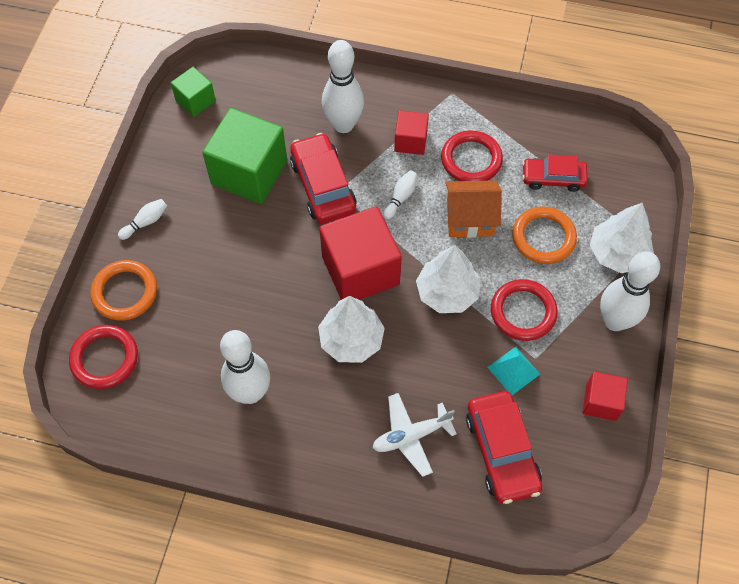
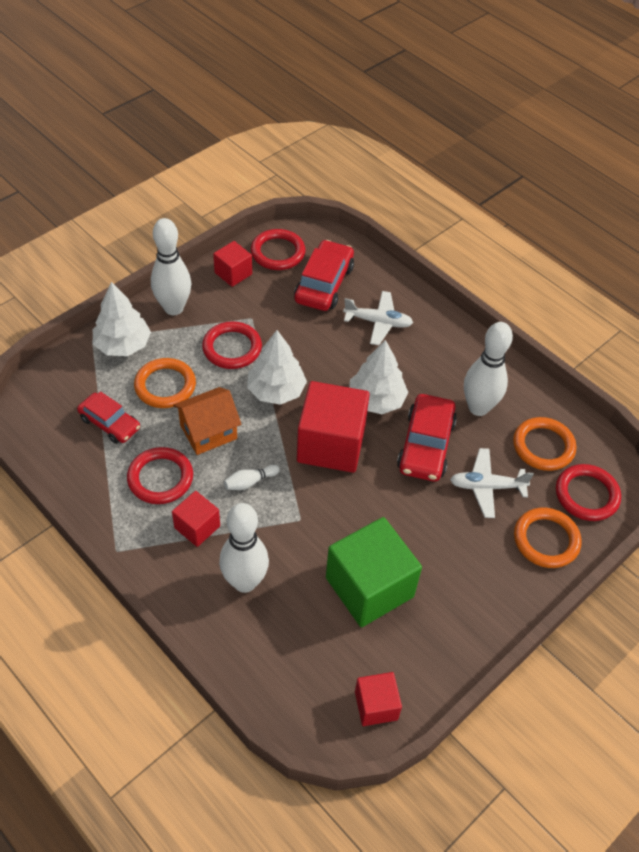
camera: 150 degrees left, 10 degrees down
(145, 222) = (497, 595): white bowling pin -> none
(166, 387) = (543, 446): none -> orange ring
(195, 101) = (376, 705): green cube -> red cube
(200, 312) = (487, 487): none -> white plane
(323, 185) = (309, 533): red car -> red car (425, 445)
(470, 219) = (208, 432): orange house -> orange house turned 60 degrees counterclockwise
(513, 370) = (274, 319): turquoise pyramid -> none
(583, 463) = (278, 252): none -> red ring

